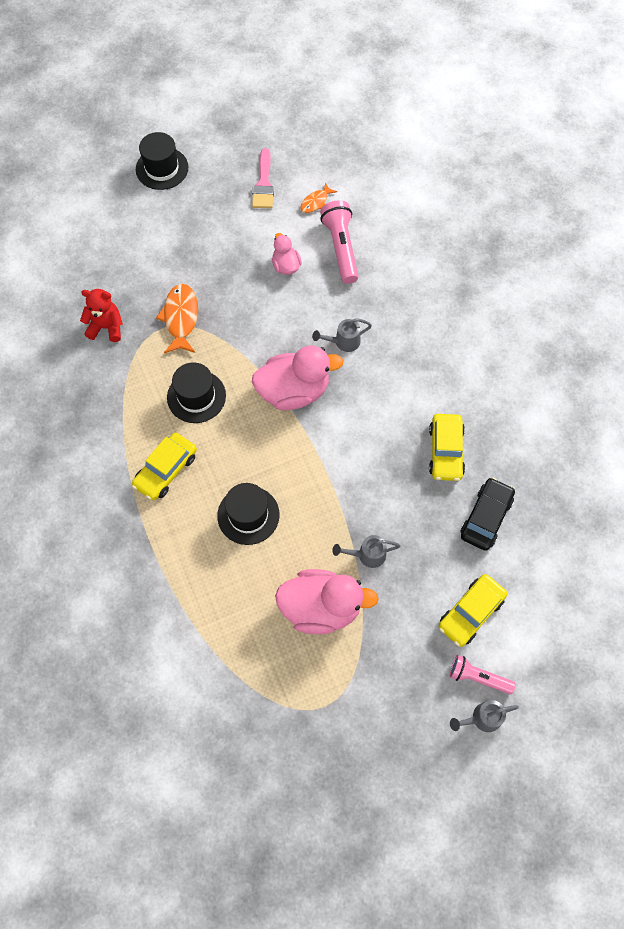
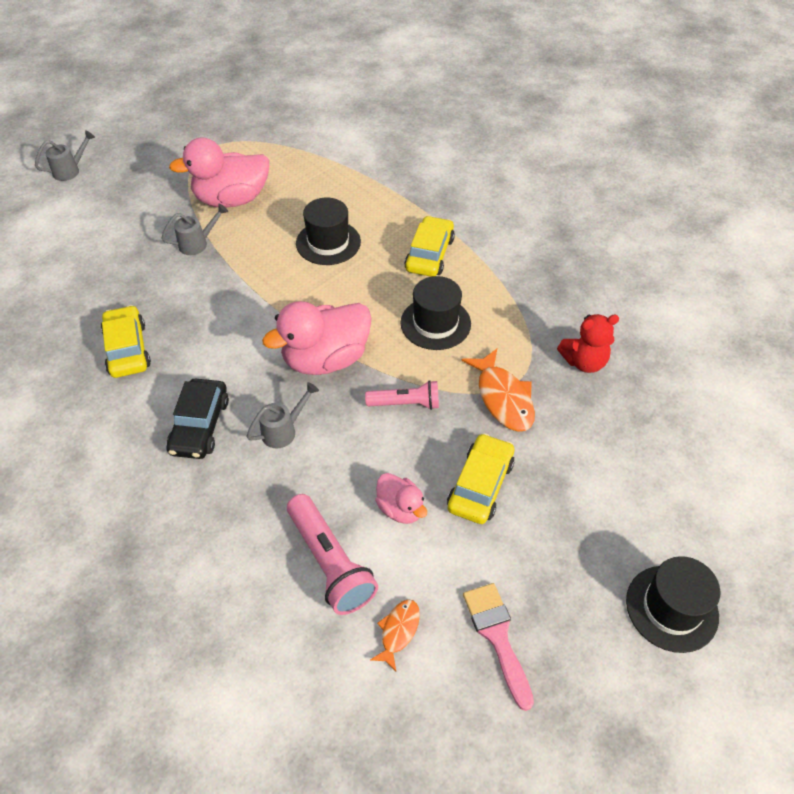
camera: 160 degrees right, 15 degrees down
(470, 612) = (86, 229): yellow car -> yellow car (480, 485)
(478, 677) = (75, 192): pink flashlight -> pink flashlight (405, 403)
(486, 517) = (74, 302): black car -> black car (200, 426)

